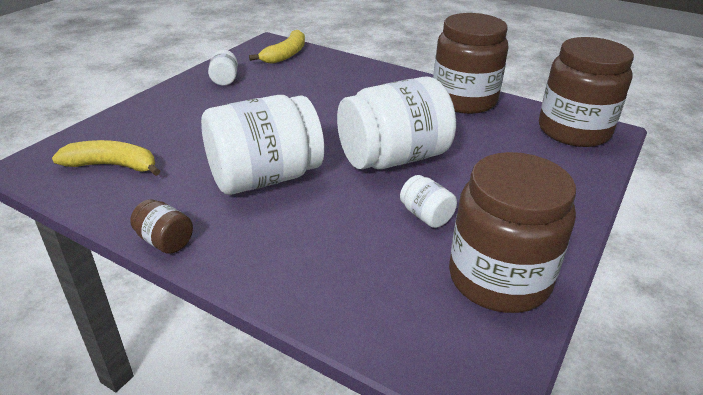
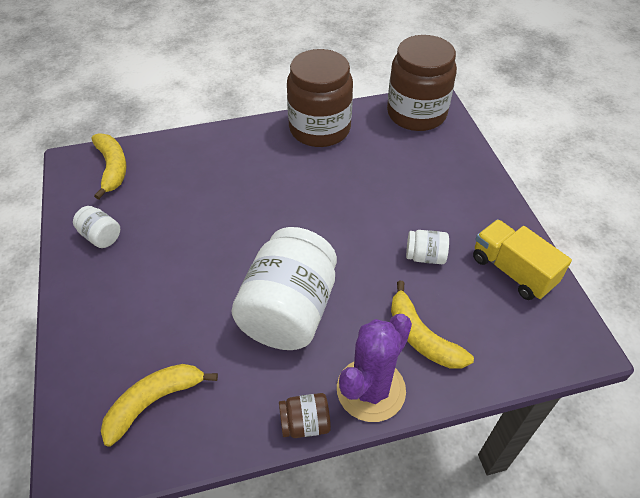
camera: 45 degrees left, 15 degrees up
(239, 259) = (371, 390): none -> purple cactus
(334, 259) = (422, 337): none -> yellow banana
(393, 158) = (346, 222): white jar -> none
(499, 279) = (512, 271): brown jar -> yellow truck

